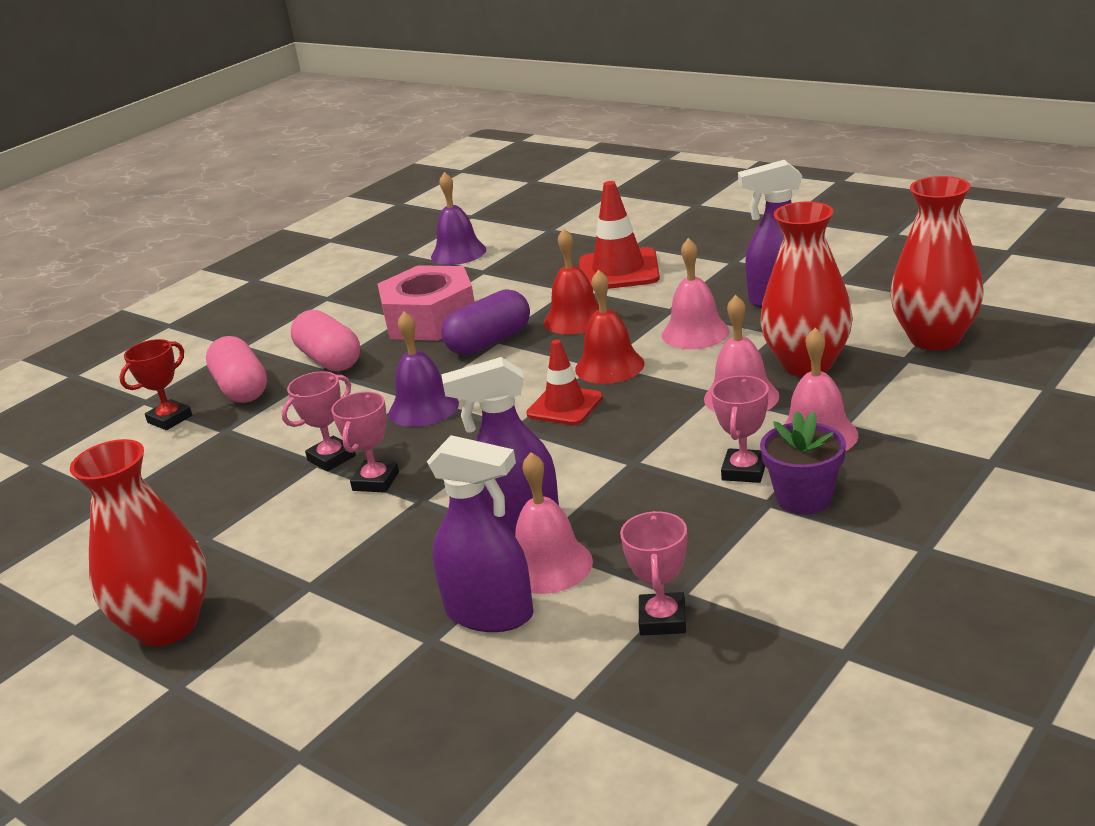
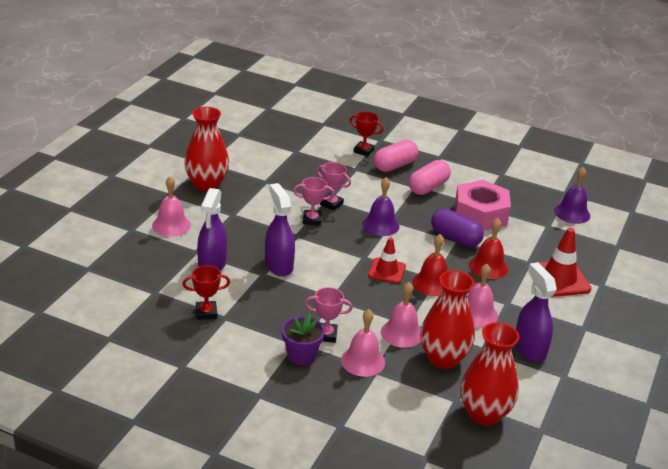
camera: 70 degrees right, 5 degrees up
(548, 565) = (246, 277): pink bell -> pink bell (171, 225)
(662, 619) = (206, 313): pink trophy -> red trophy

